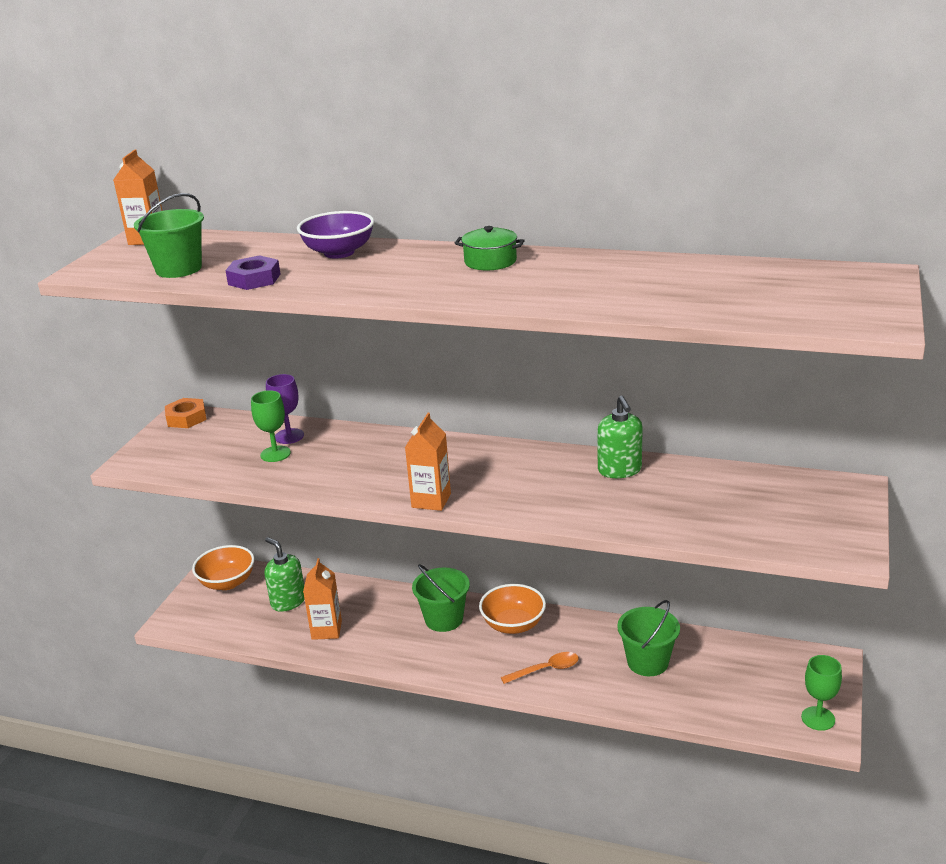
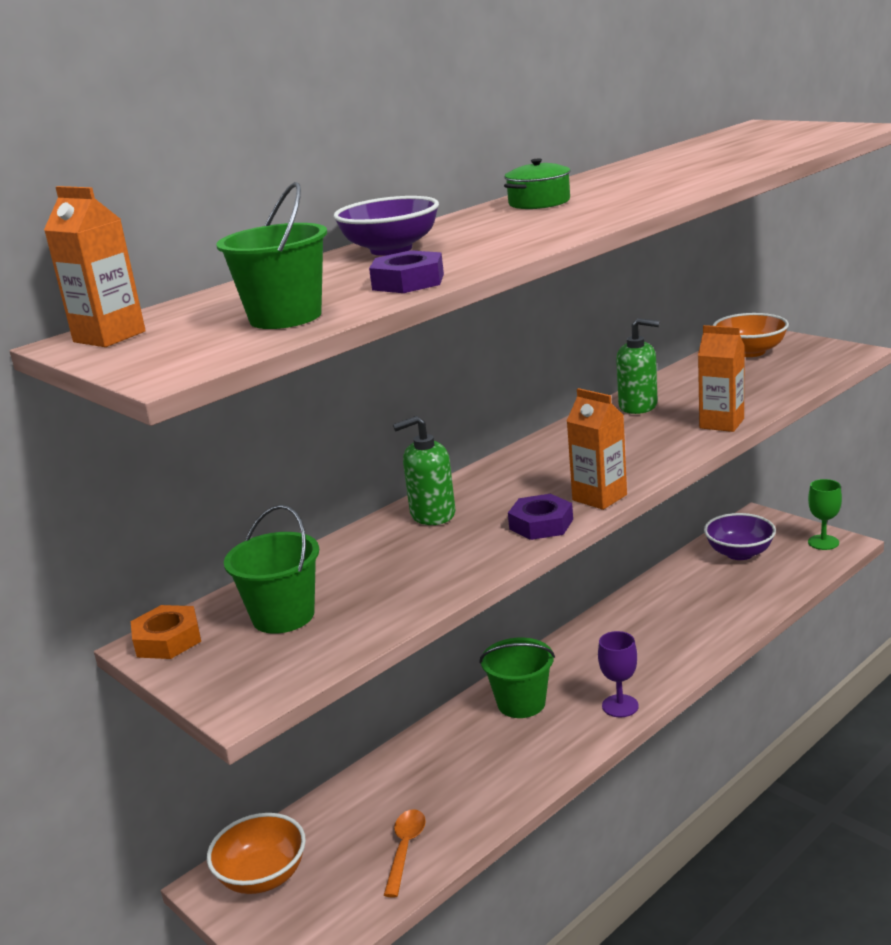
camera: 60 degrees left, 5 degrees down
(275, 454) = (372, 579): green goblet -> none
(288, 601) = (367, 822): green soap dispenser -> green soap dispenser (432, 514)
(289, 436) = (337, 565): purple goblet -> purple goblet (620, 706)
(326, 630) = (460, 799): orange carton -> orange carton (721, 423)
(377, 489) = (541, 524): none -> purple nut
(513, 625) = (572, 660): orange bowl -> orange bowl (750, 352)
(546, 669) = (661, 657): orange spoon -> orange spoon (405, 849)
(647, 662) = (693, 599): green bucket -> green bucket (283, 616)
(750, 668) = (739, 553): none -> purple bowl

